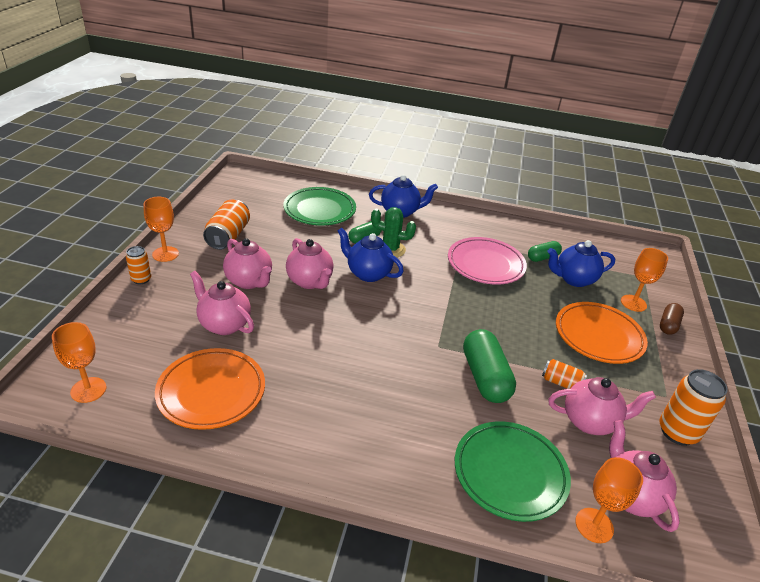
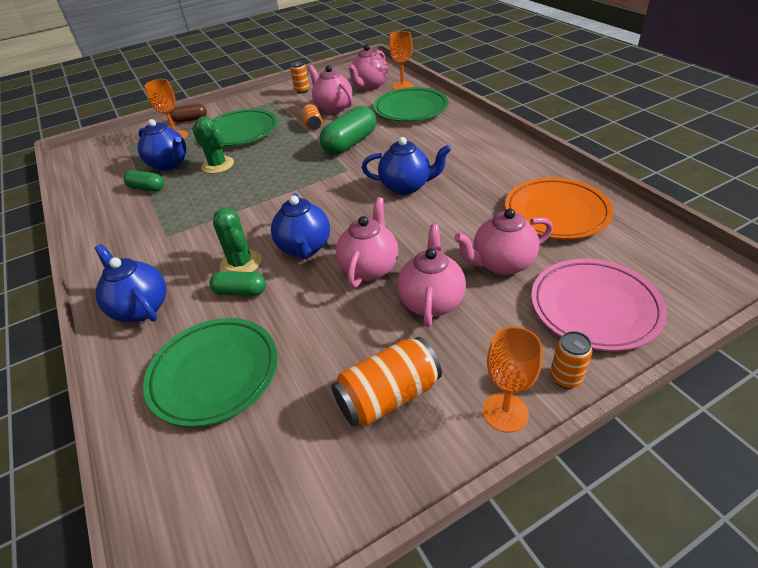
camera: 125 degrees left, 5 degrees up
(88, 390) = (673, 260): orange goblet -> none
(224, 324) = (502, 264): pink teapot -> pink teapot turned 75 degrees clockwise
(366, 354) = (406, 187): none -> blue teapot
(485, 264) = (198, 205): pink plate -> pink plate (594, 308)
(540, 296) = (218, 165): none -> green cactus
(598, 336) = (241, 132): orange plate -> green plate
(677, 432) = (302, 91): orange can -> orange can, size x0.58

